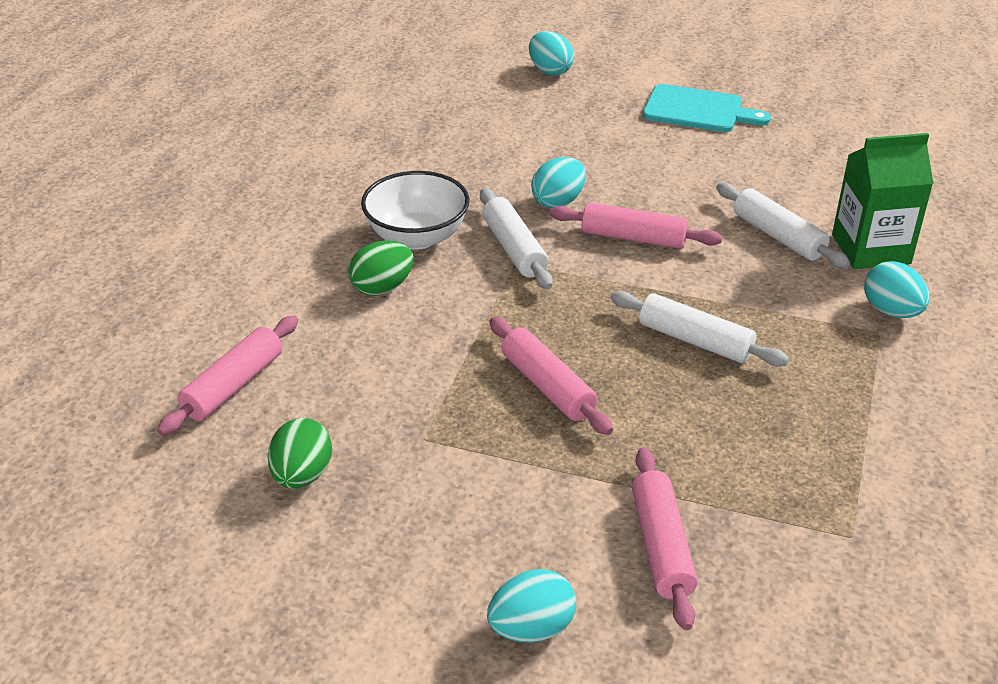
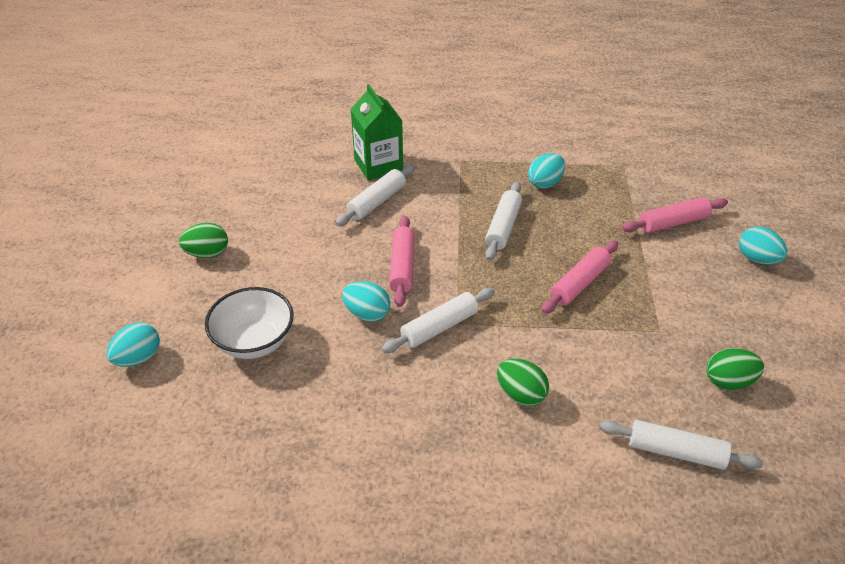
camera: 105 degrees left, 5 degrees up
(233, 385) = (676, 452): pink rolling pin -> white rolling pin
(417, 237) = (445, 390): white bowl -> white bowl (254, 342)
(698, 110) = (207, 253): turquoise cutting board -> green egg
(891, 311) = (439, 157): turquoise egg -> turquoise egg (545, 183)

